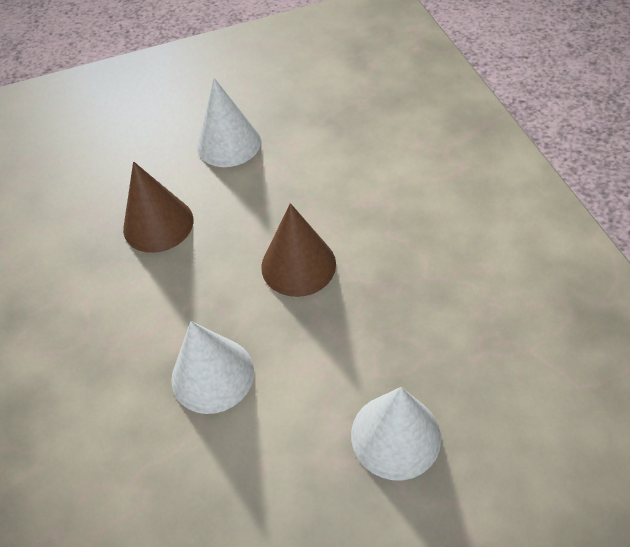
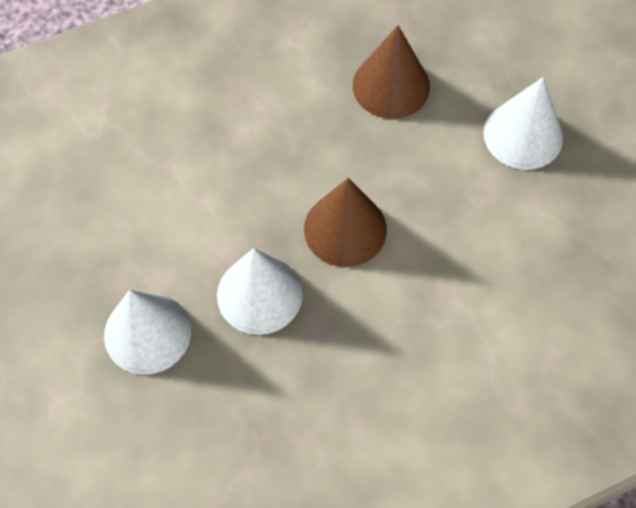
camera: 80 degrees right, 10 degrees up
(212, 374) = (210, 166): white cone -> white cone (259, 294)

